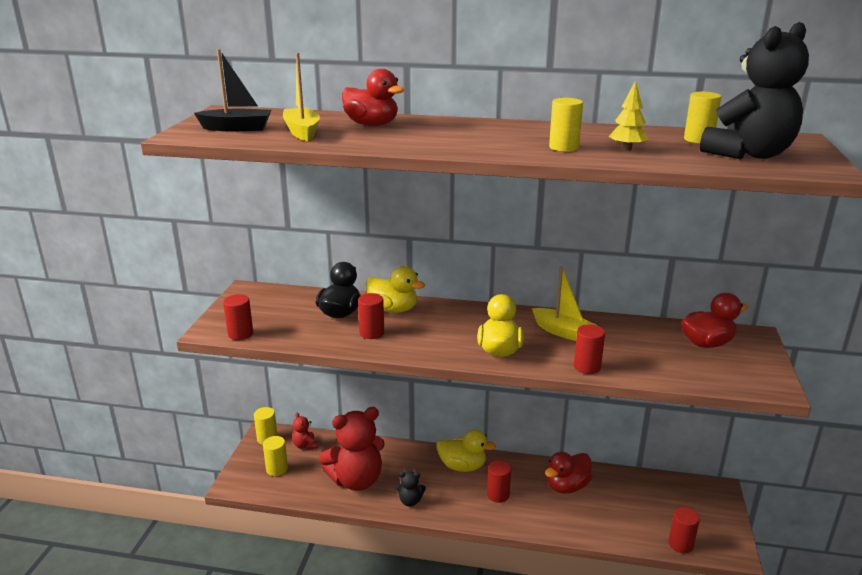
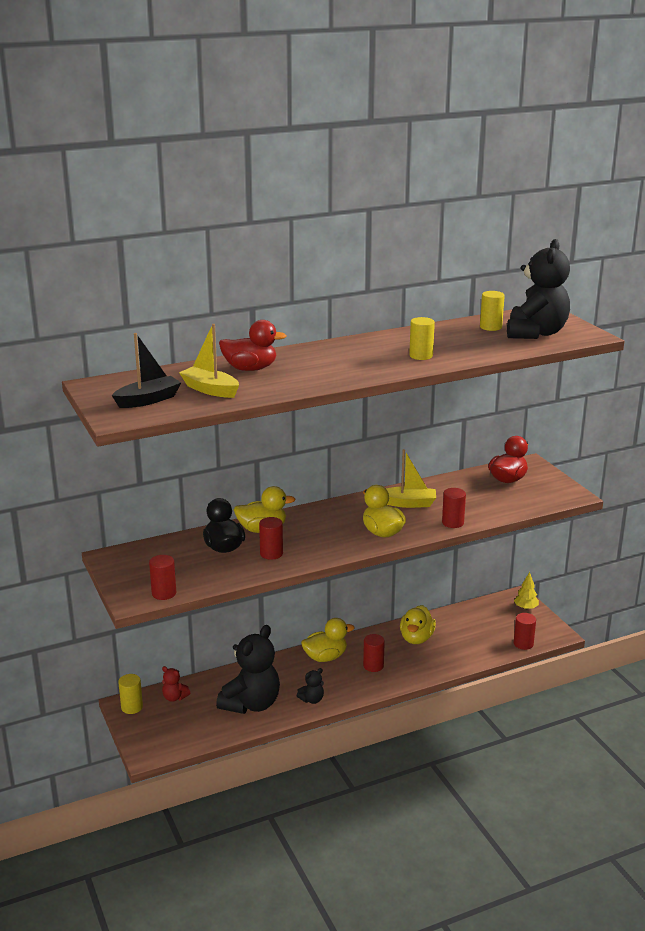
camera: 35 degrees left, 0 degrees up
(277, 469) = (171, 726): yellow cylinder -> none
(356, 480) = (251, 704): red teddy bear -> black teddy bear
(567, 486) = (416, 638): red duck -> yellow duck
(627, 149) = (461, 347): yellow tree -> yellow tree (525, 608)

